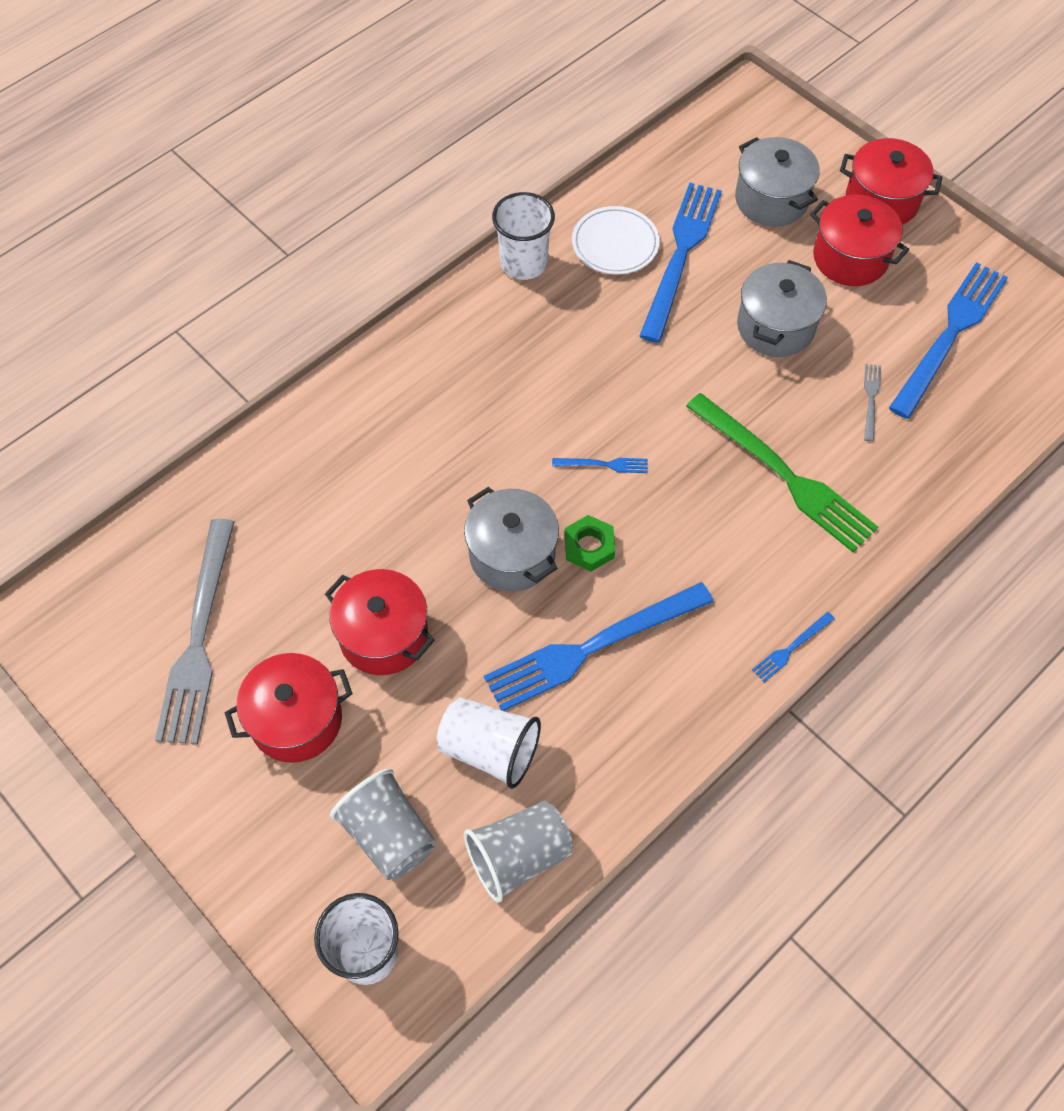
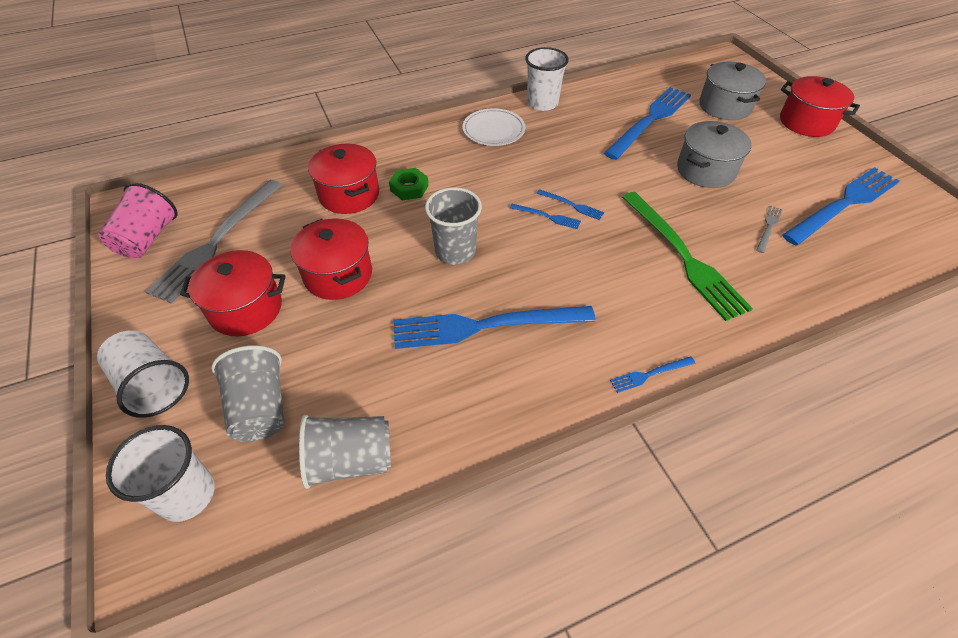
camera: 20 degrees right, 10 degrees down
(101, 664) = (148, 239): none -> pink cup
(489, 750) = (371, 372): white cup -> white cup (153, 385)
(512, 554) = (455, 251): grey pot -> grey cup
(589, 546) = (514, 261): green nut -> green nut (409, 188)
(615, 244) = (607, 106): white plate -> white plate (493, 130)
(627, 436) = (572, 205): none -> blue fork
(850, 258) = (774, 146): red pot -> red pot (349, 195)

